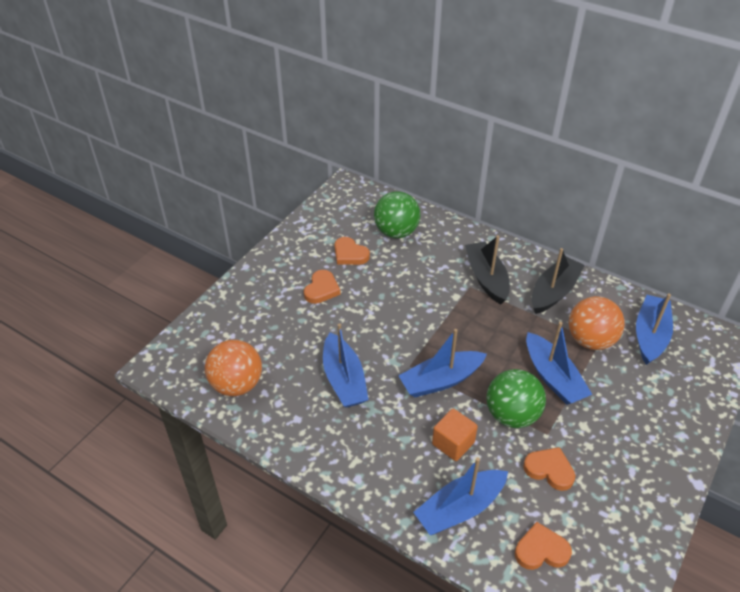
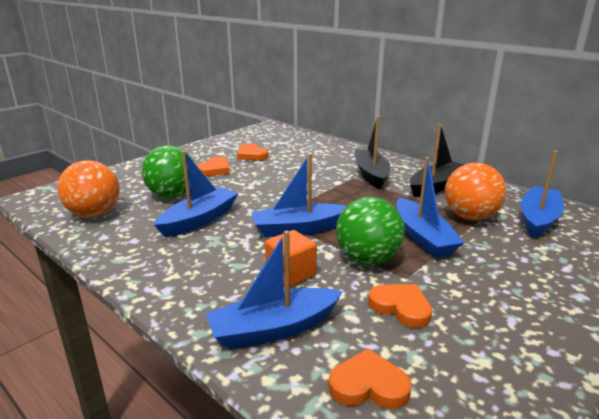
camera: 10 degrees right, 20 degrees down
(344, 379) = (199, 220): blue boat -> blue boat turned 135 degrees counterclockwise
(396, 232) = (298, 148): green ball -> green ball (172, 195)

